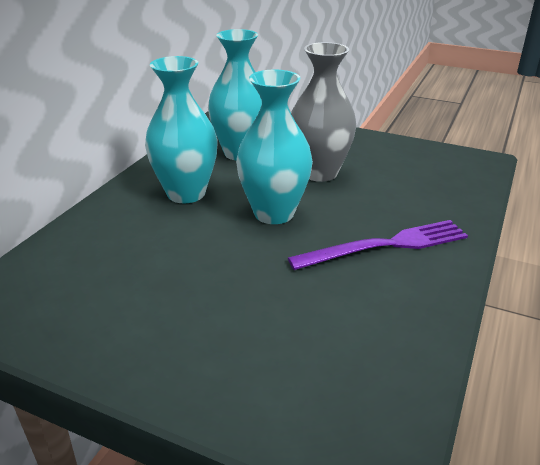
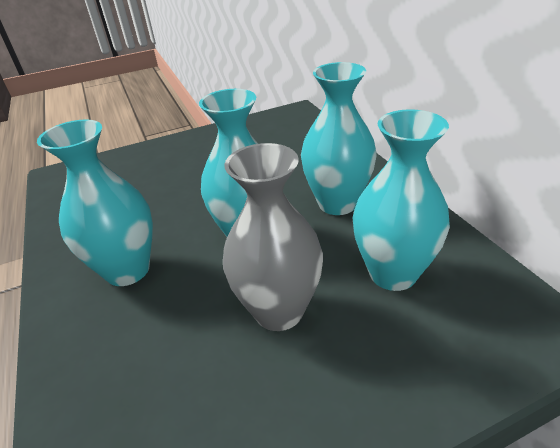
camera: 135 degrees right, 5 degrees up
(385, 245) = (127, 270): purple fork -> turquoise vase

